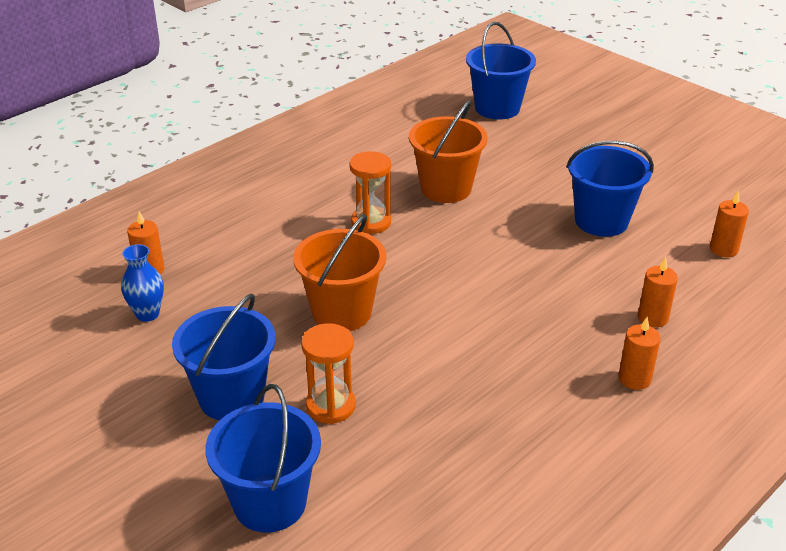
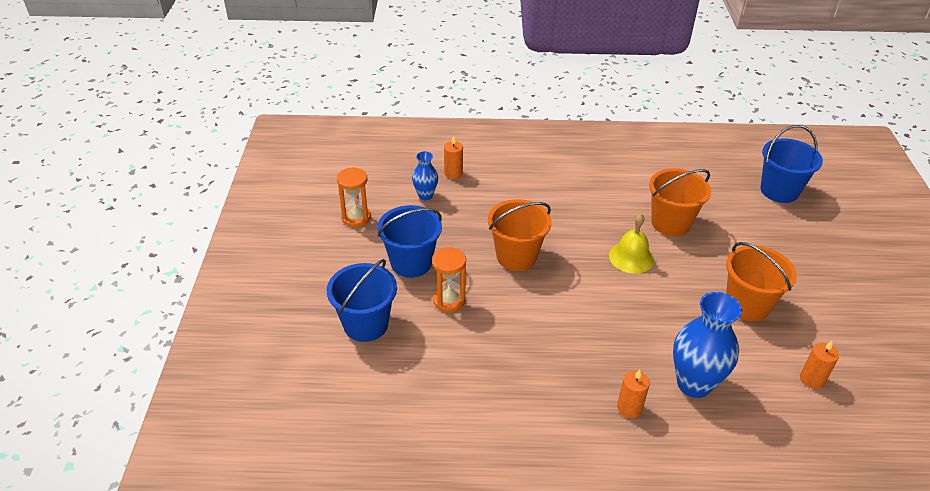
camera: 45 degrees right, 5 degrees up
(371, 222) = (598, 216): orange hourglass -> orange hourglass (356, 217)
(453, 241) = (631, 257): none -> yellow bell
(601, 221) = (747, 305): blue bucket -> orange bucket
(653, 318) = (694, 384): orange candle -> blue vase

